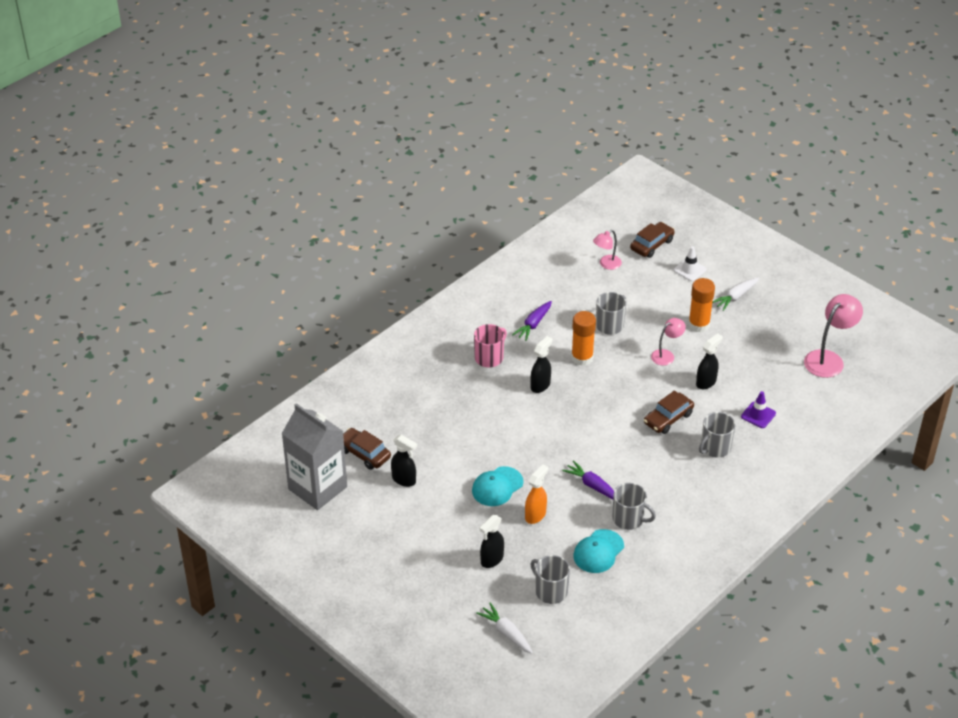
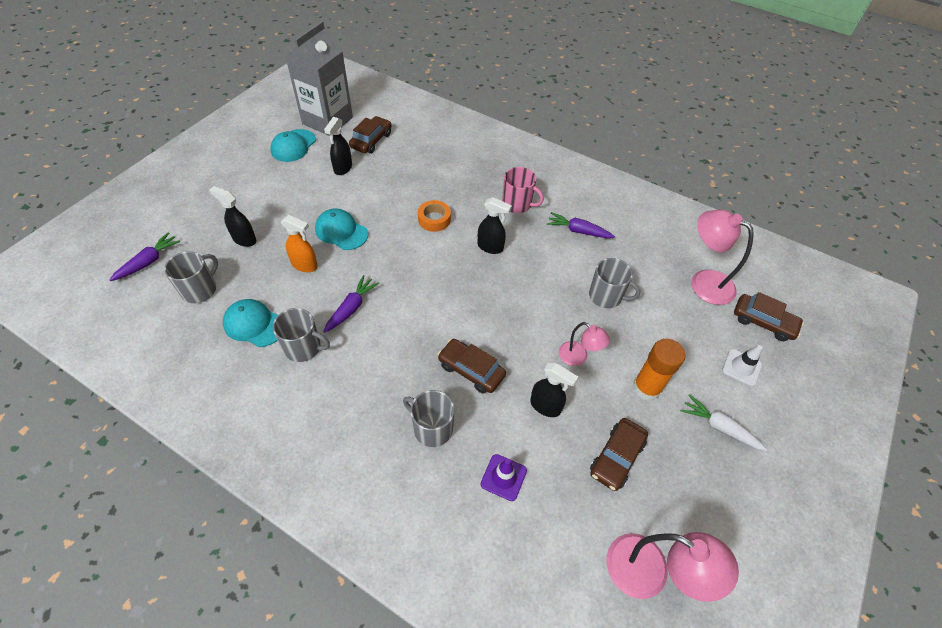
camera: 75 degrees right, 10 degrees up
(355, 519) = (293, 146): none -> turquoise cap
(496, 418) = (434, 219): none -> orange tape
(506, 632) = (148, 262): white carrot -> purple carrot
(582, 358) = (544, 277): orange glue stick -> none
(606, 264) = (703, 282): pink lamp -> pink lamp, size x1.69
(629, 519) = (304, 347): grey mug -> grey mug turned 90 degrees counterclockwise
(751, 354) = (616, 457): none -> brown car

